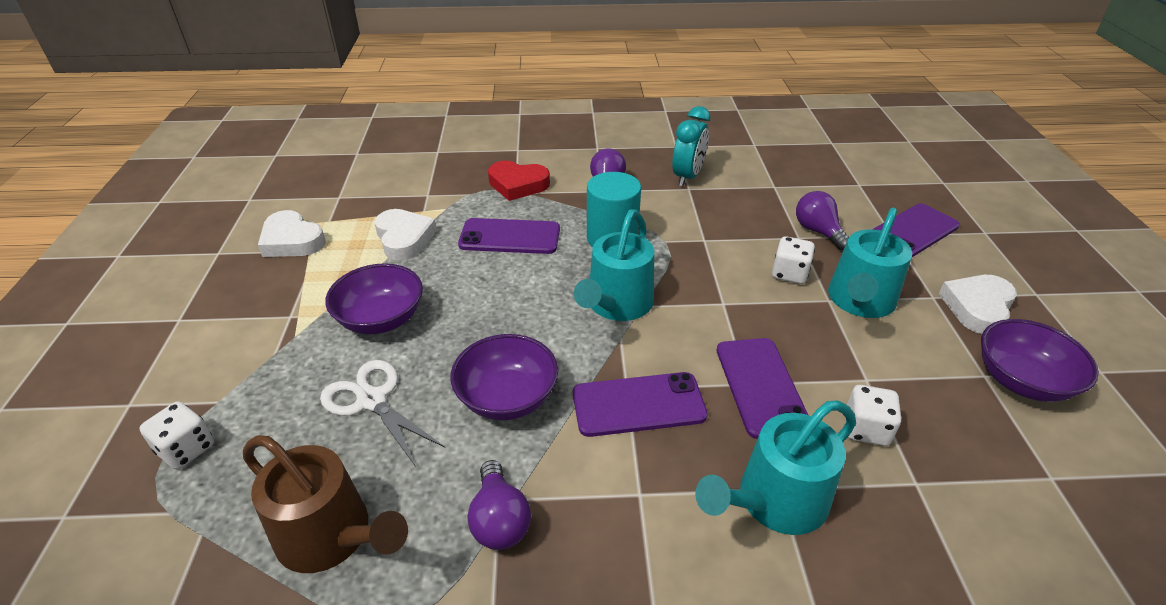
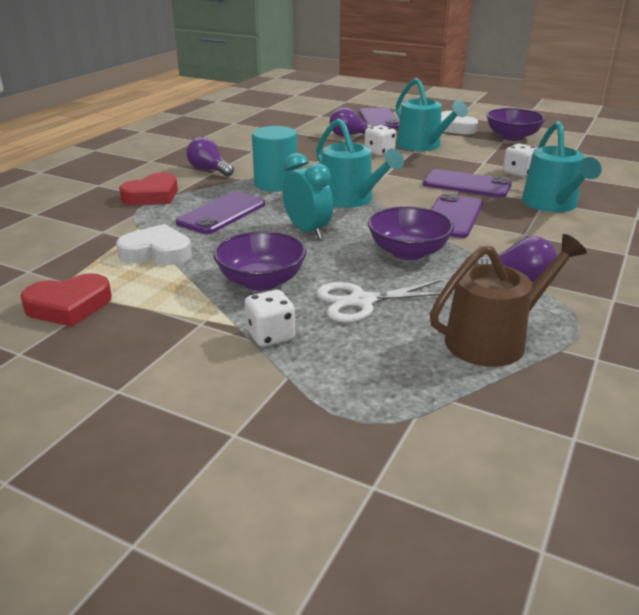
camera: 60 degrees left, 10 degrees down
(186, 449) = (339, 400): white dice -> white dice (270, 335)
(292, 241) = (69, 306): white heart -> red heart
(687, 177) = (239, 147): turquoise clock -> turquoise clock (307, 231)

